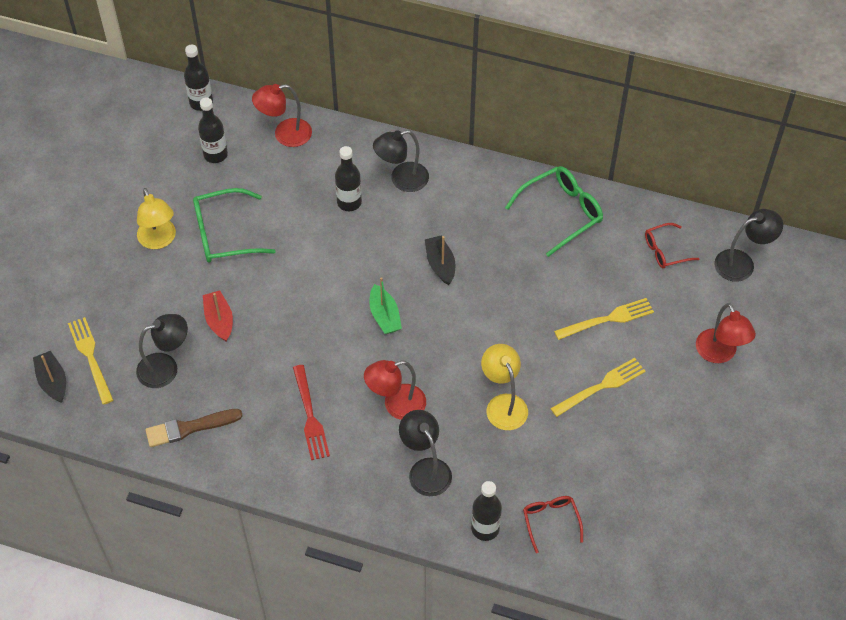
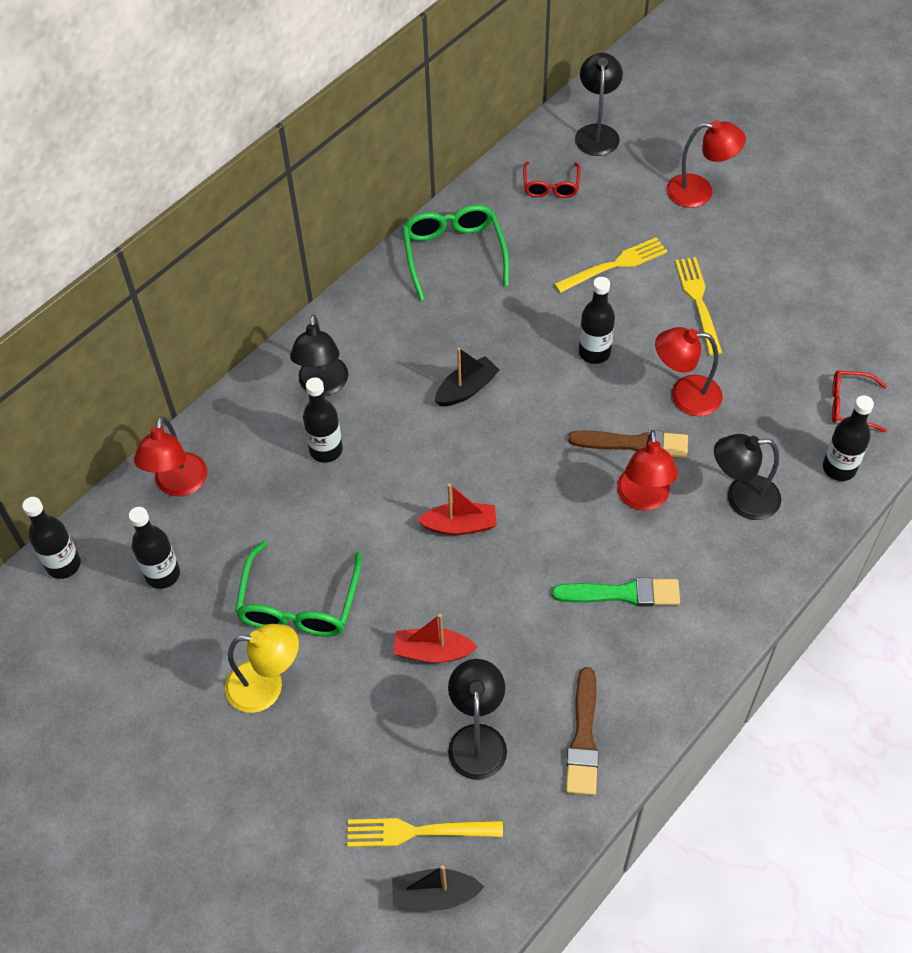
camera: 65 degrees left, 0 degrees up
(310, 416) = (622, 593): red fork -> green brush
(323, 301) = (460, 525): none -> red boat
(384, 316) = (512, 469): green boat -> none
(440, 264) = (466, 389): black boat -> black boat turned 135 degrees clockwise
(442, 384) = (634, 444): none -> brown brush
(503, 404) = (684, 395): yellow lamp -> red lamp
(514, 332) = (594, 352): none -> black bottle
(608, 319) = (615, 265): yellow fork -> yellow fork turned 60 degrees clockwise

